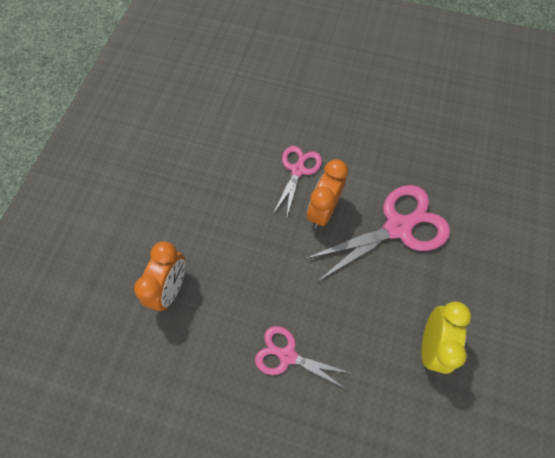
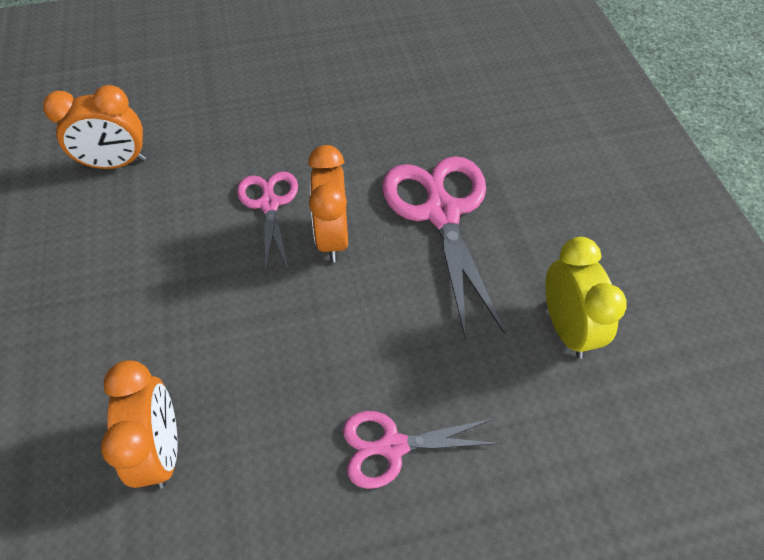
camera: 30 degrees left, 10 degrees down
(225, 101) = (116, 163): none -> orange clock
(398, 227) = (441, 212): pink scissors -> pink scissors turned 45 degrees counterclockwise

